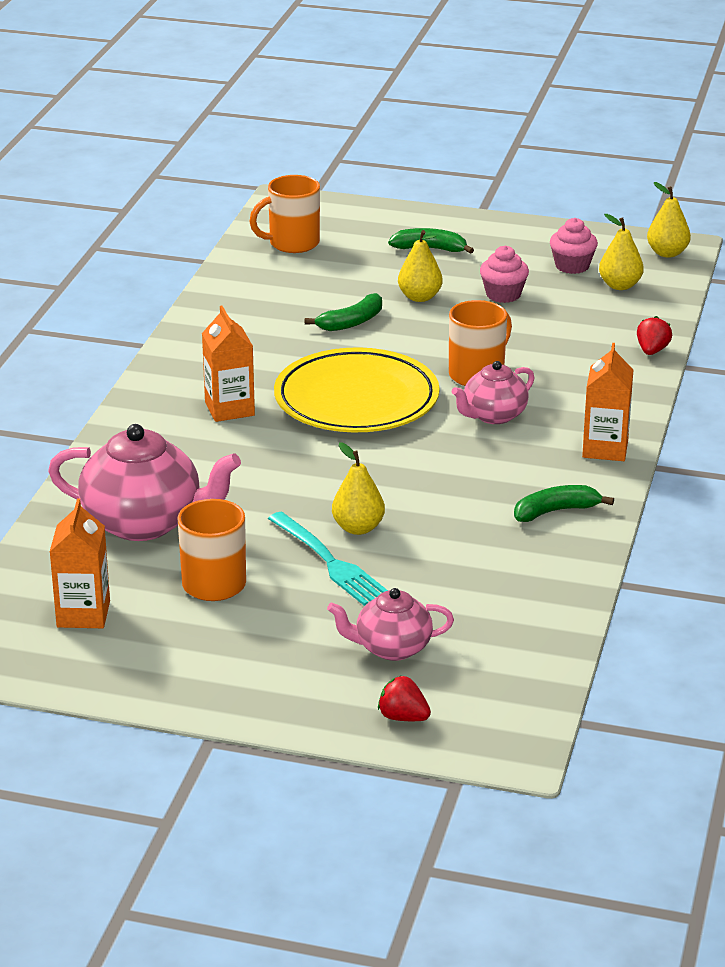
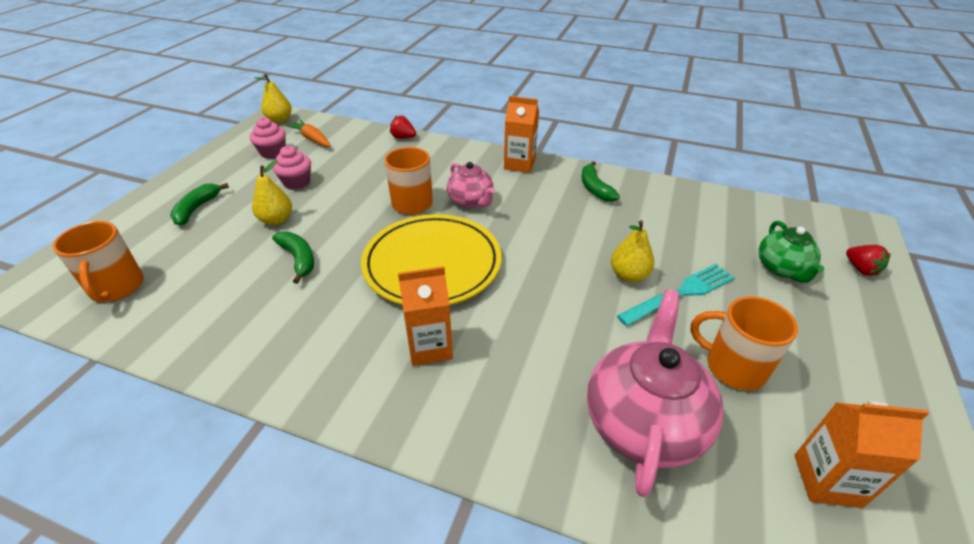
camera: 85 degrees left, 10 degrees up
(391, 648) = (782, 269): pink teapot -> green teapot
(403, 717) = (861, 269): red strawberry -> red strawberry turned 60 degrees counterclockwise
(620, 285) = (312, 139): yellow pear -> orange carrot

